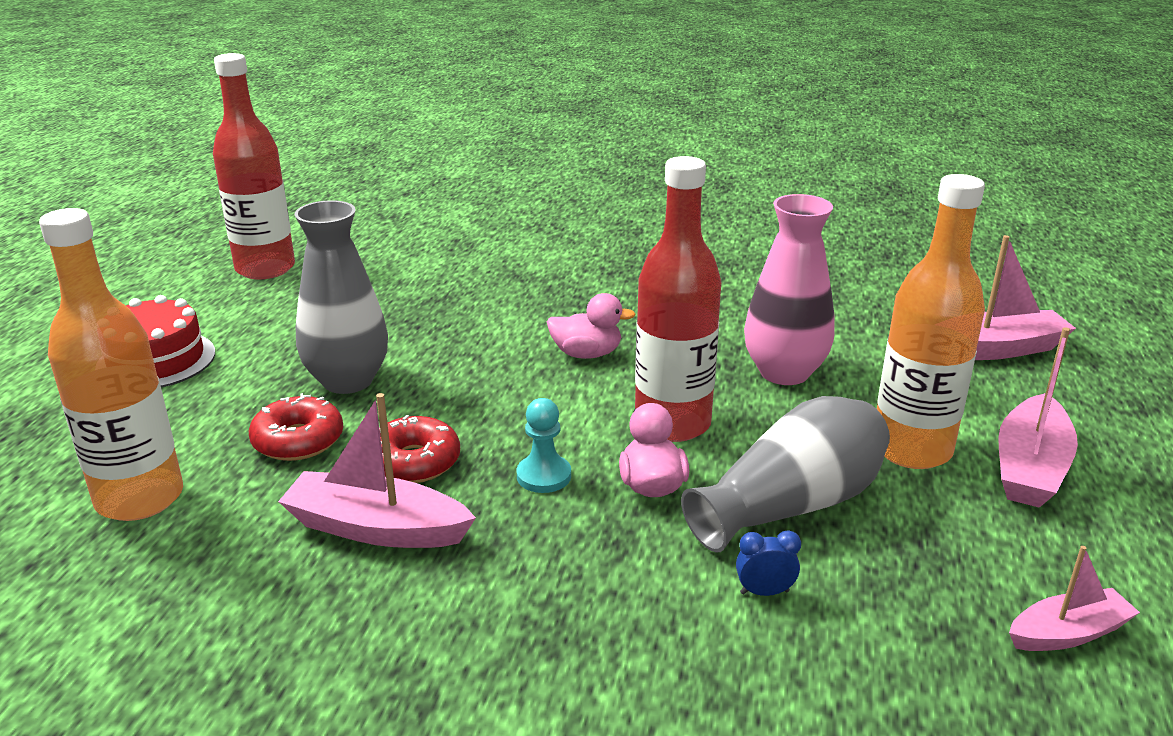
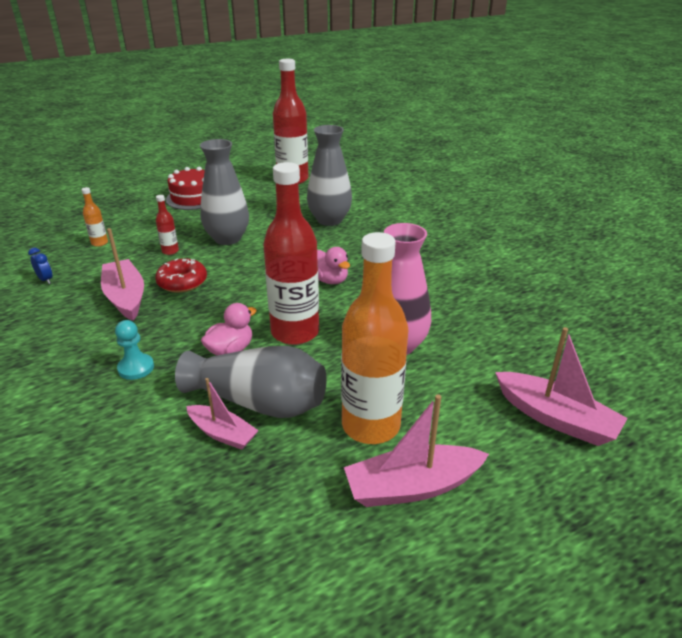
camera: 50 degrees right, 5 degrees up
(140, 498) = (99, 243): orange bottle -> orange bottle, size x0.42
(298, 440) = (170, 251): red donut -> red bottle
(435, 293) = (329, 220): none -> grey vase
(544, 476) = (206, 317): turquoise pawn -> turquoise pawn (136, 368)
(764, 592) = (171, 424): blue clock -> blue clock (46, 280)
(1068, 633) = (232, 565): pink boat -> pink boat (222, 433)

